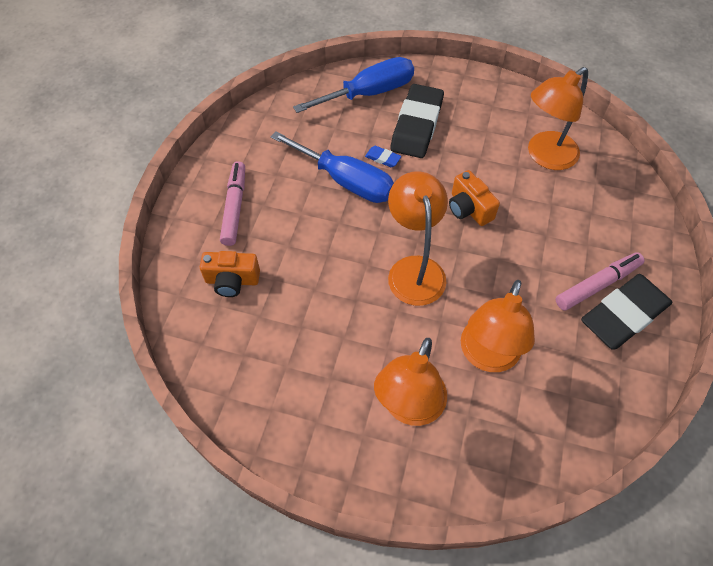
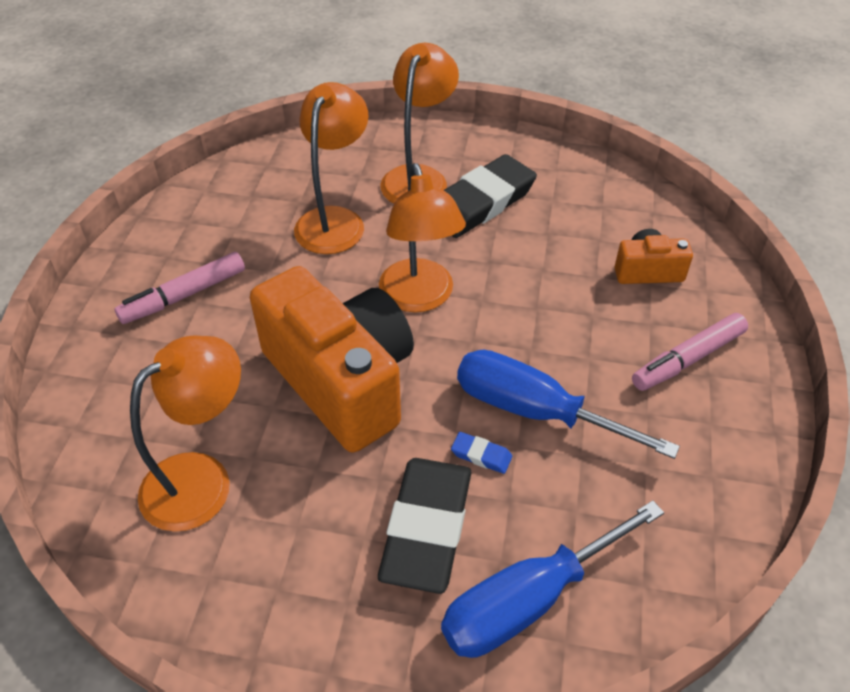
camera: 175 degrees right, 10 degrees down
(235, 207) = (687, 359): pink marker -> pink marker turned 60 degrees clockwise
(469, 209) = (341, 381): orange camera -> orange camera, size x2.20
(624, 315) = (163, 267): black eraser -> black eraser (481, 202)

